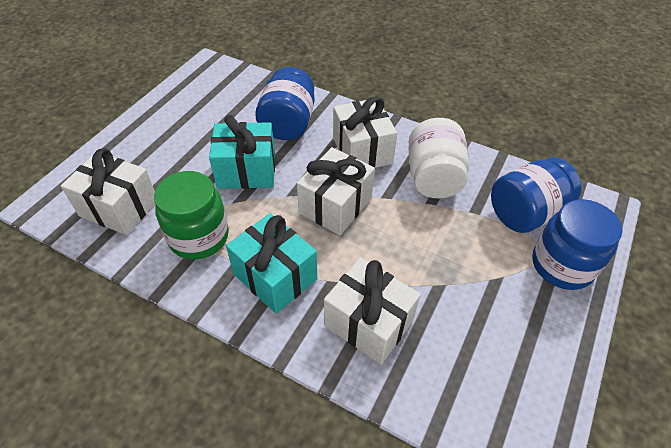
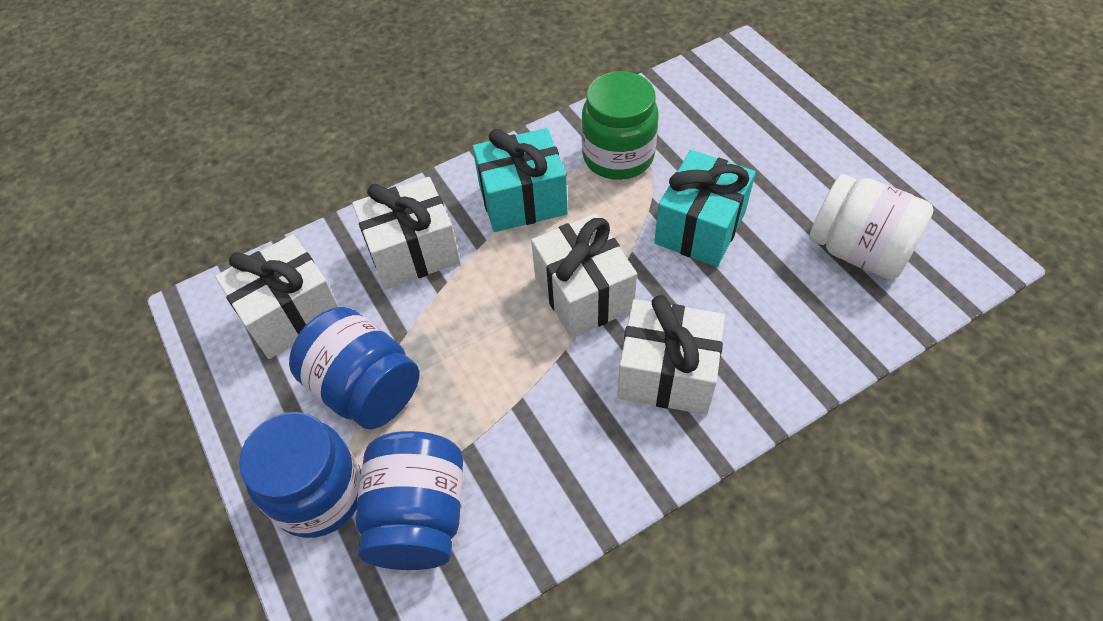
camera: 125 degrees right, 5 degrees up
(119, 208) = (702, 105): white gift -> white gift (291, 314)
(288, 124) = (776, 307): blue jar -> blue jar (365, 388)
(433, 177) = (559, 436): white jar -> white jar (858, 251)

